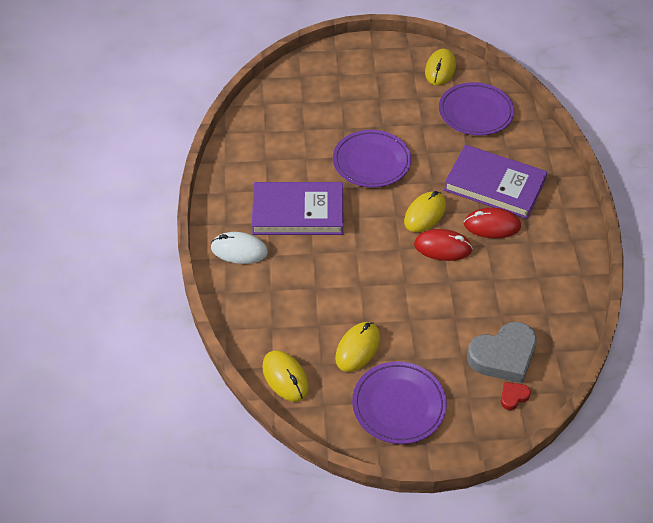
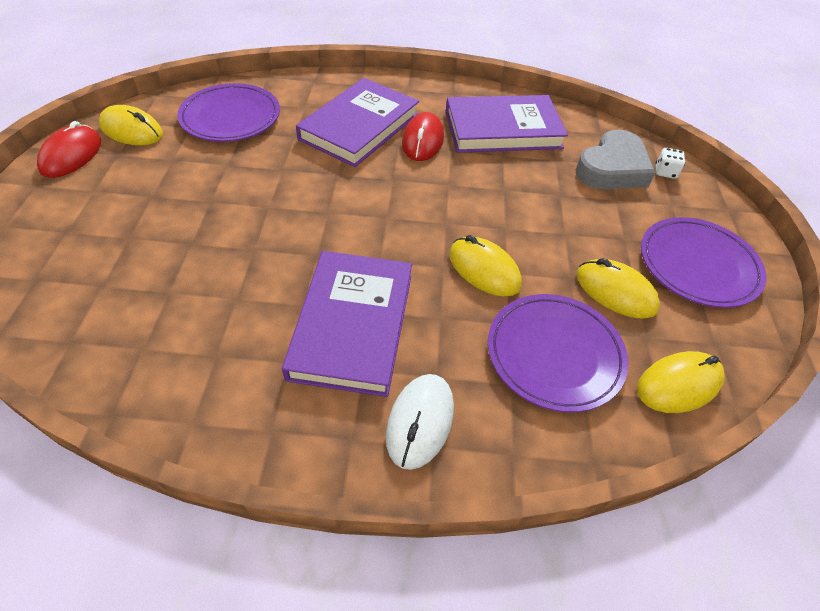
camera: 85 degrees left, 0 degrees up
(371, 162) = (277, 224): purple plate -> purple plate (554, 354)
(425, 214) = (391, 190): yellow mouse -> yellow mouse (484, 270)
(442, 247) = (450, 185): red mouse -> red mouse (71, 155)
(503, 356) = (612, 168): grey heart -> grey heart turned 60 degrees clockwise
(513, 397) = (665, 172): red heart -> white dice
(530, 277) = (502, 129): none -> purple book

